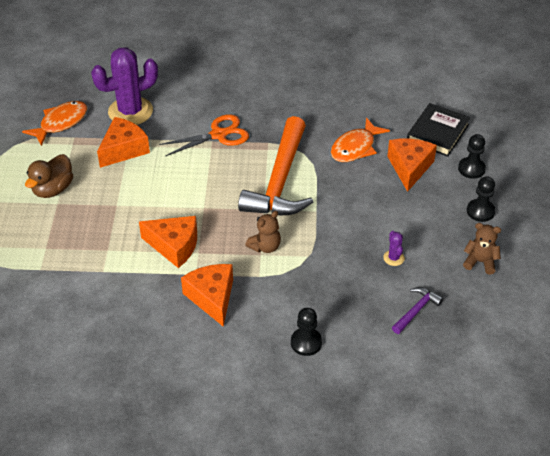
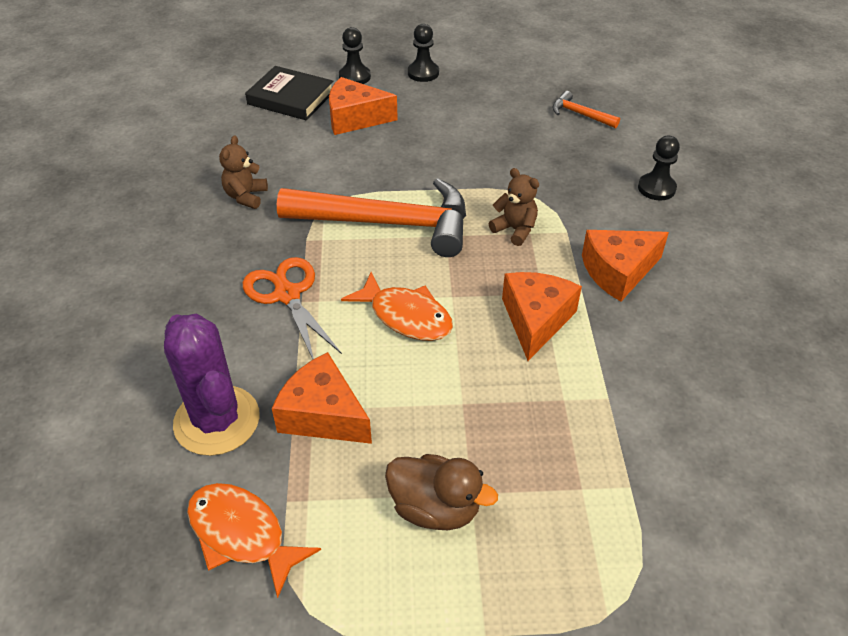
camera: 95 degrees left, 0 degrees up
(355, 147) = (318, 160): orange fish -> orange fish (406, 316)
(393, 258) = (508, 129): purple cactus -> none
(416, 310) = (580, 114): purple hammer -> orange hammer
(480, 262) = (499, 75): brown teddy bear -> brown teddy bear (246, 196)

